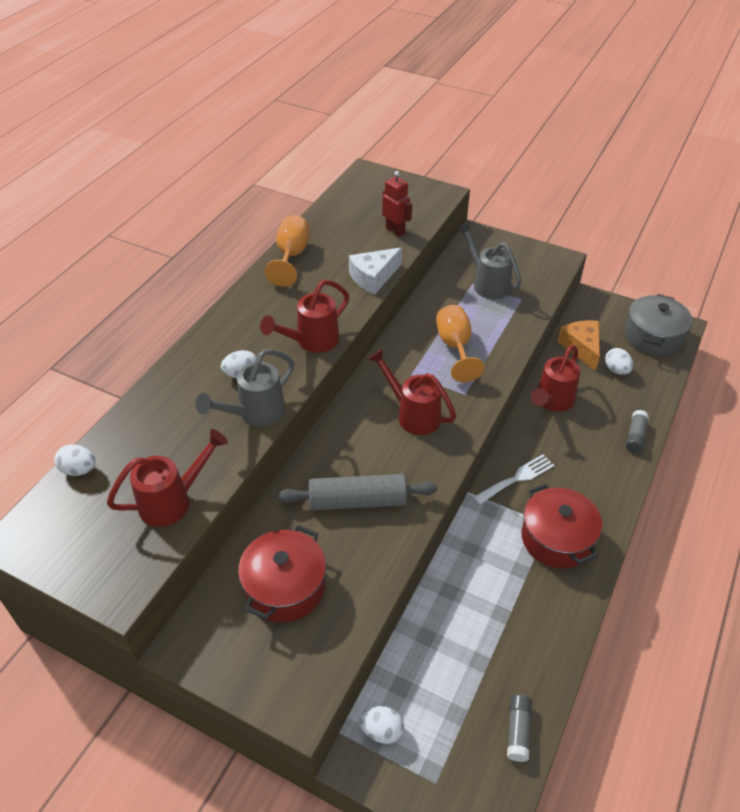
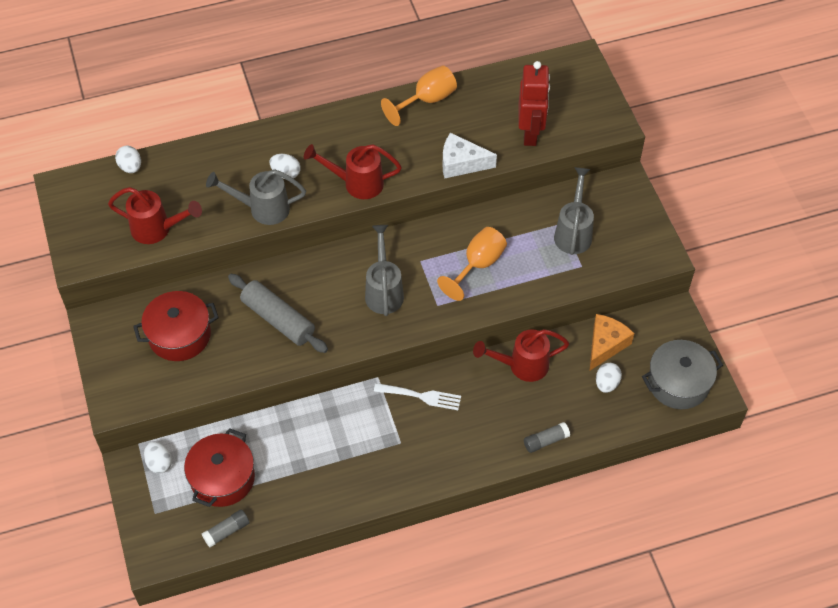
camera: 45 degrees right, 10 degrees up
(395, 231) = (530, 133): red robot -> red robot, size x1.51
(412, 414) = (384, 290): red watering can -> grey watering can
(556, 538) = (393, 455): red pot -> red pot (222, 478)

